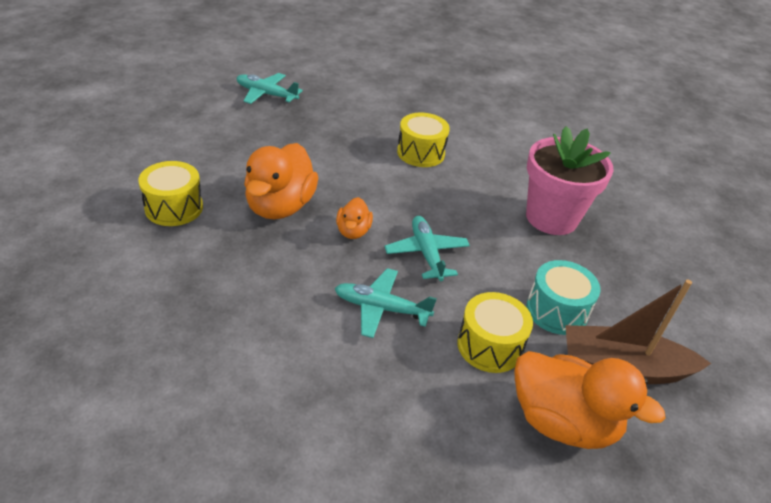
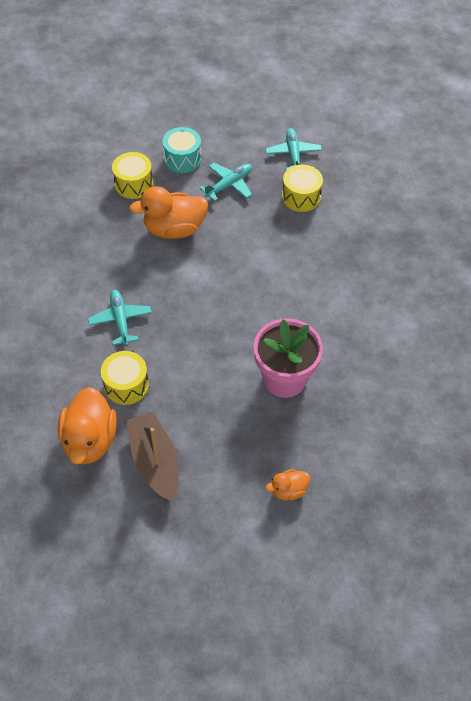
camera: 65 degrees right, 15 degrees up
(353, 231) = (179, 275): orange duck -> orange duck (288, 490)
(421, 153) = (299, 272): yellow drum -> yellow drum (301, 197)
(426, 253) = (186, 321): turquoise plane -> turquoise plane (229, 185)
(556, 311) = (183, 411): turquoise drum -> turquoise drum (182, 159)

